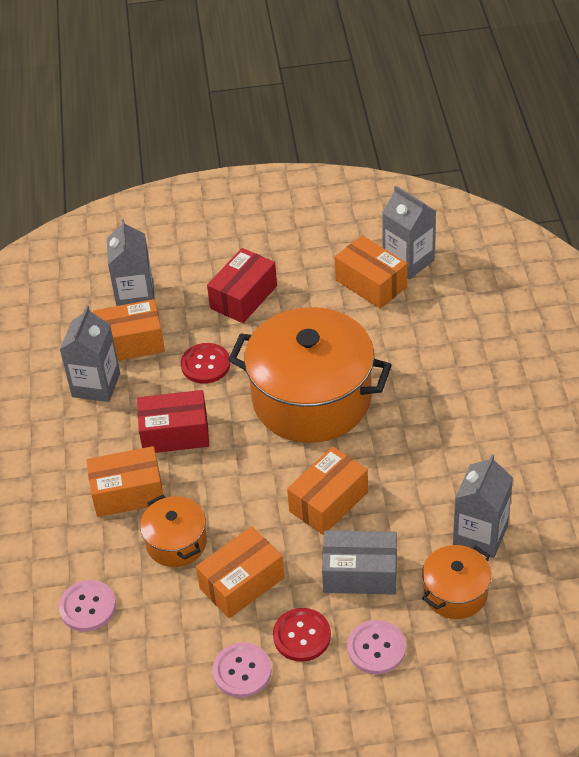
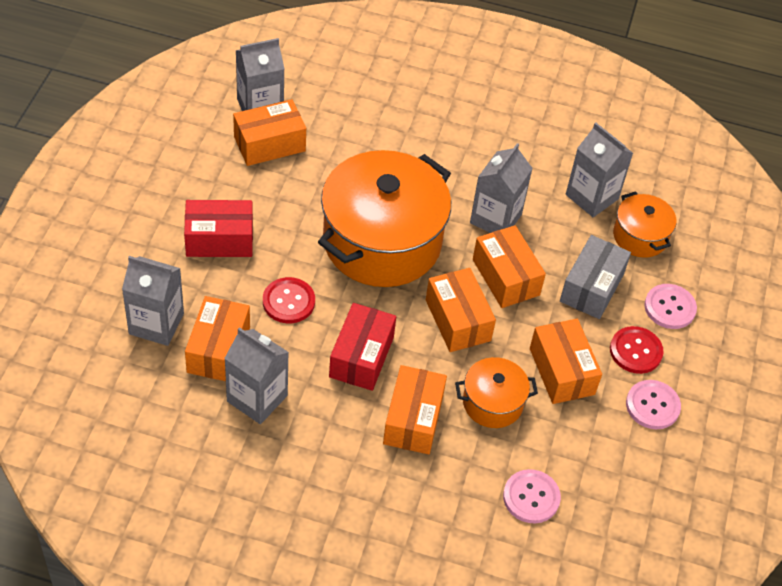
camera: 75 degrees left, 5 degrees up
(243, 297) = (219, 239): red box -> red box turned 60 degrees counterclockwise
(255, 484) = (458, 320): none -> orange box
(396, 469) = (495, 219): none -> grey carton

